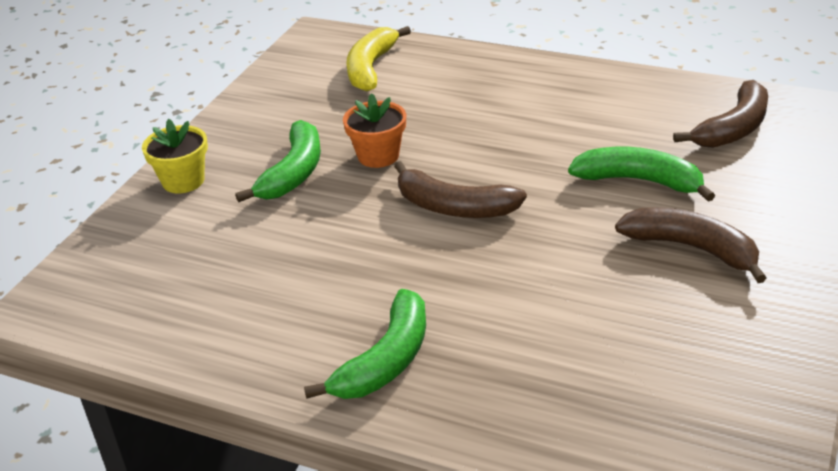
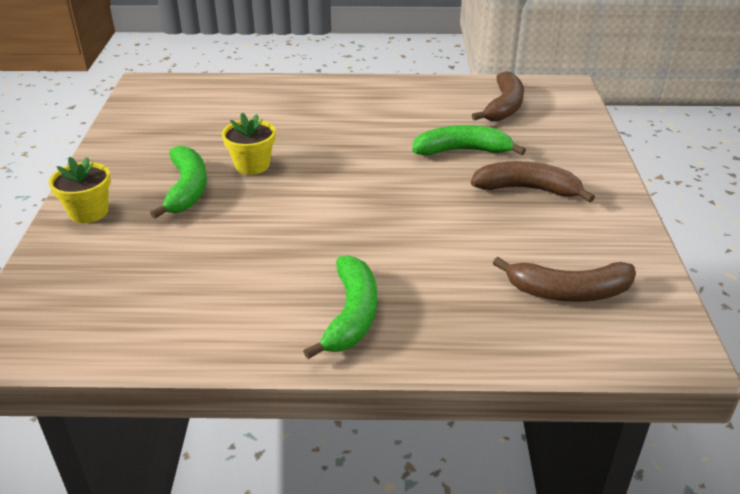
camera: 25 degrees left, 0 degrees up
(371, 68) = (207, 103): yellow banana -> none
(378, 156) = (252, 165): orange flower pot -> yellow flower pot
(454, 207) = (336, 192): brown banana -> brown banana (568, 292)

